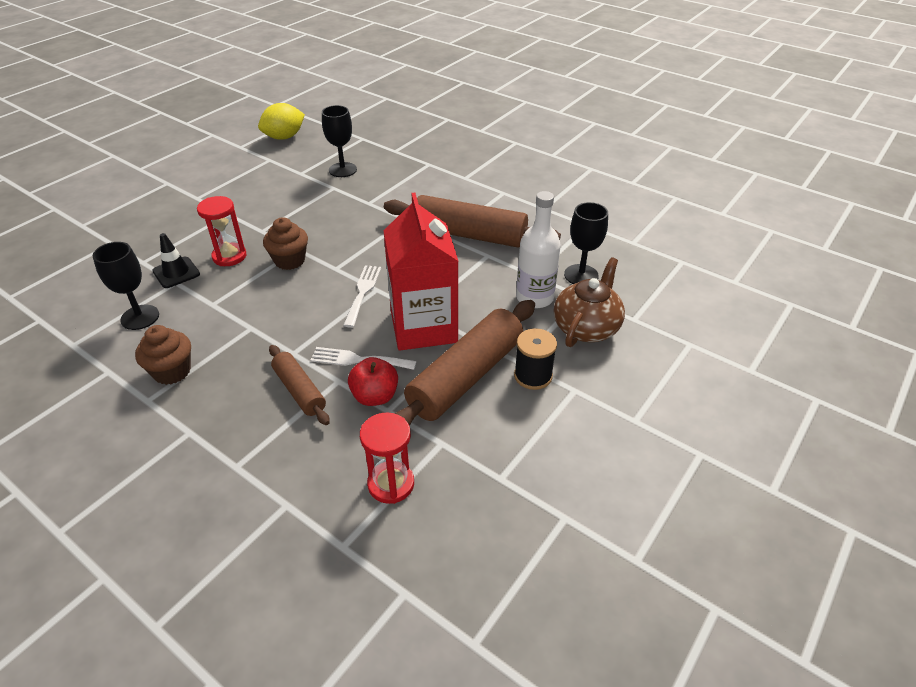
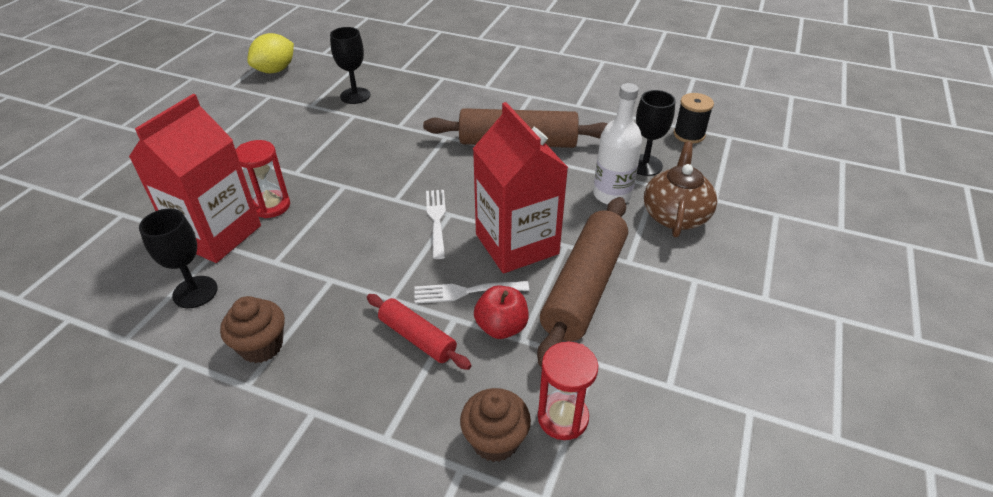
camera: 15 degrees left, 0 degrees up
(176, 273) = (217, 234): black traffic cone -> red carton
(289, 260) = (341, 199): brown cupcake -> brown cupcake (495, 440)
(299, 390) = (417, 337): brown rolling pin -> red rolling pin
(533, 376) = (649, 273): black spool -> black spool (689, 135)

